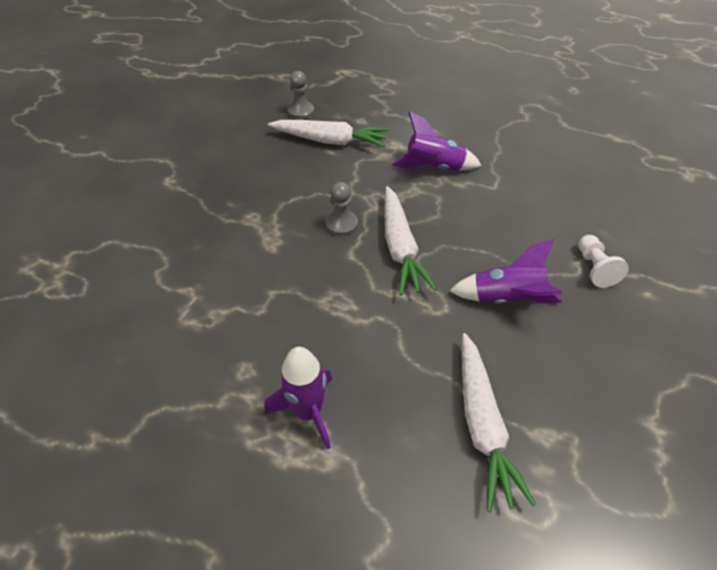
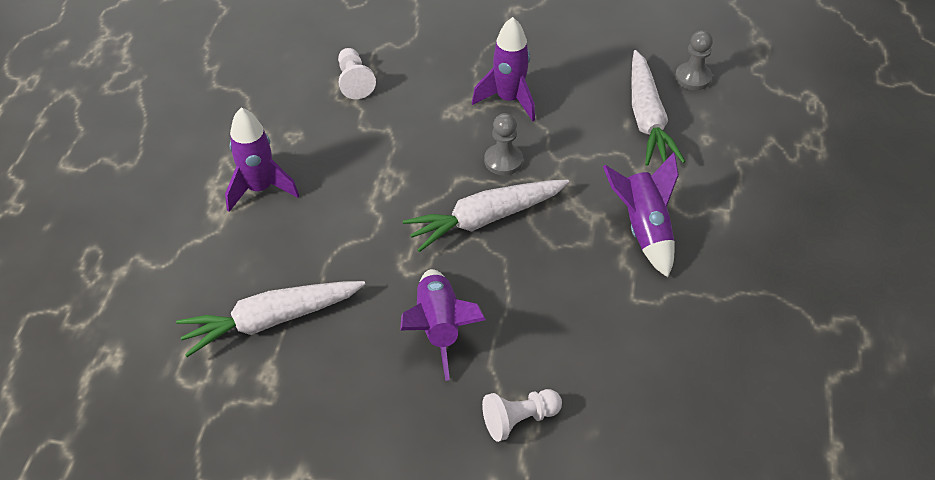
camera: 75 degrees right, 0 degrees up
(195, 307) = (354, 82): none -> white pawn
(274, 206) = (509, 99): none -> purple rocket

